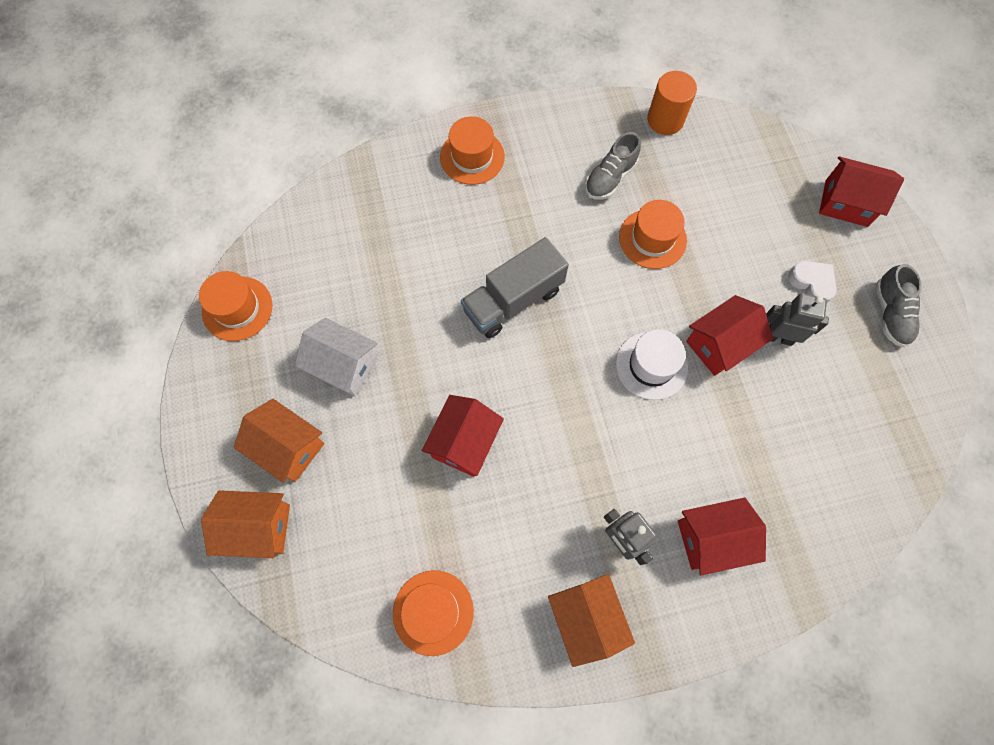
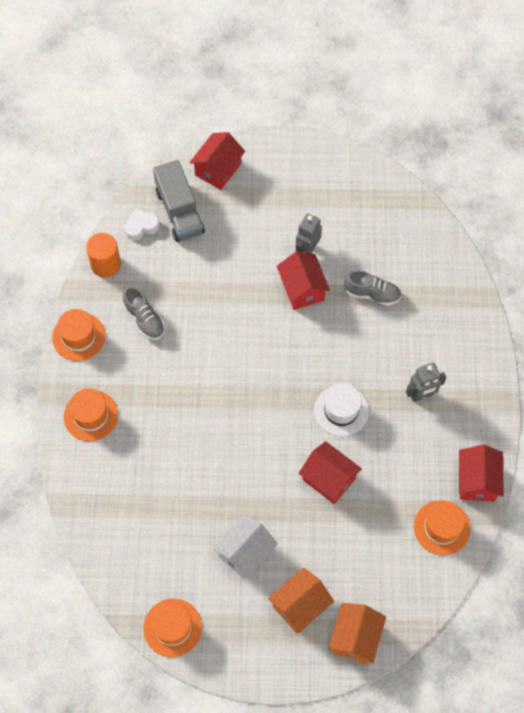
camera: 75 degrees left, 5 degrees down
(513, 300) = (227, 417): grey truck -> grey truck (179, 212)
(586, 618) = (467, 431): orange house -> none
(651, 365) = (305, 338): white hat -> white hat (341, 410)
(652, 239) = (206, 306): orange hat -> orange hat (78, 336)
(711, 539) = (434, 339): red house -> red house (477, 481)
(811, 283) = (273, 215): white heart -> white heart (141, 227)
(890, 314) = (310, 175): grey shoe -> grey shoe (372, 294)

